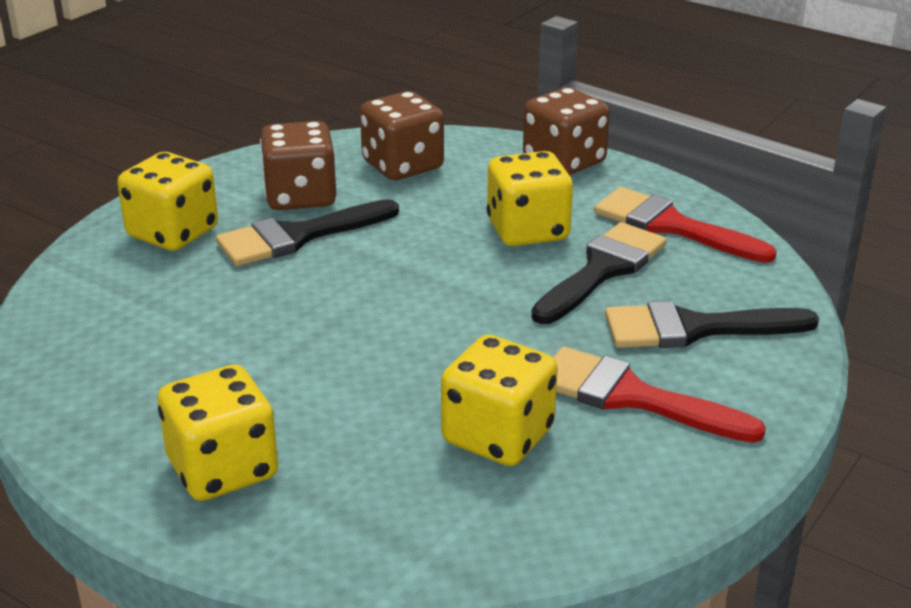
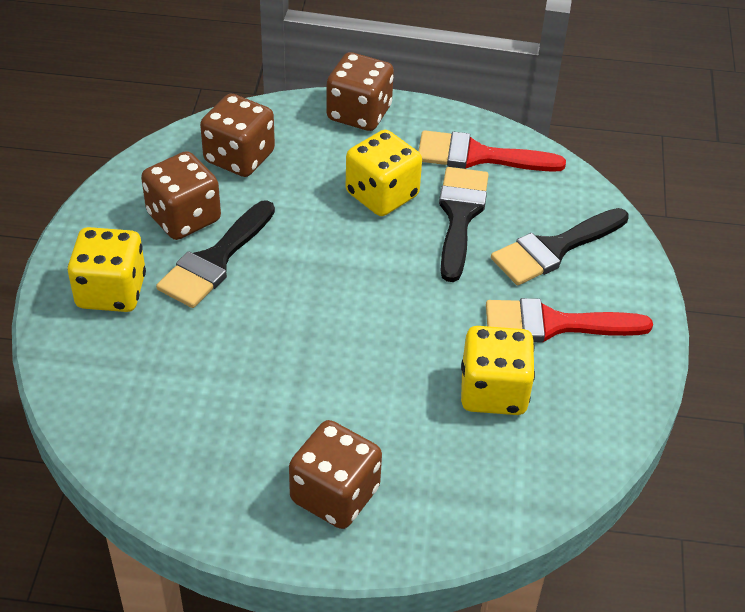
camera: 30 degrees left, 15 degrees up
(223, 469) = (335, 495): yellow dice -> brown dice

